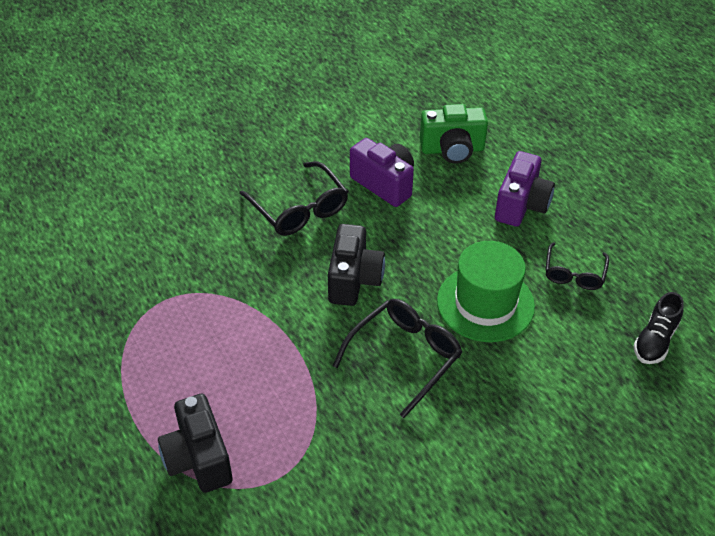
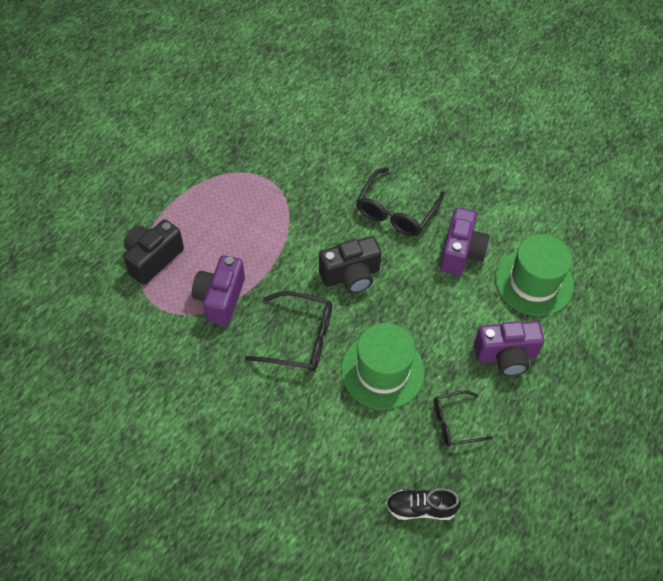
camera: 60 degrees right, 10 degrees up
(304, 410) = (220, 299): none -> purple camera
(452, 150) = (534, 282): green camera -> green hat

